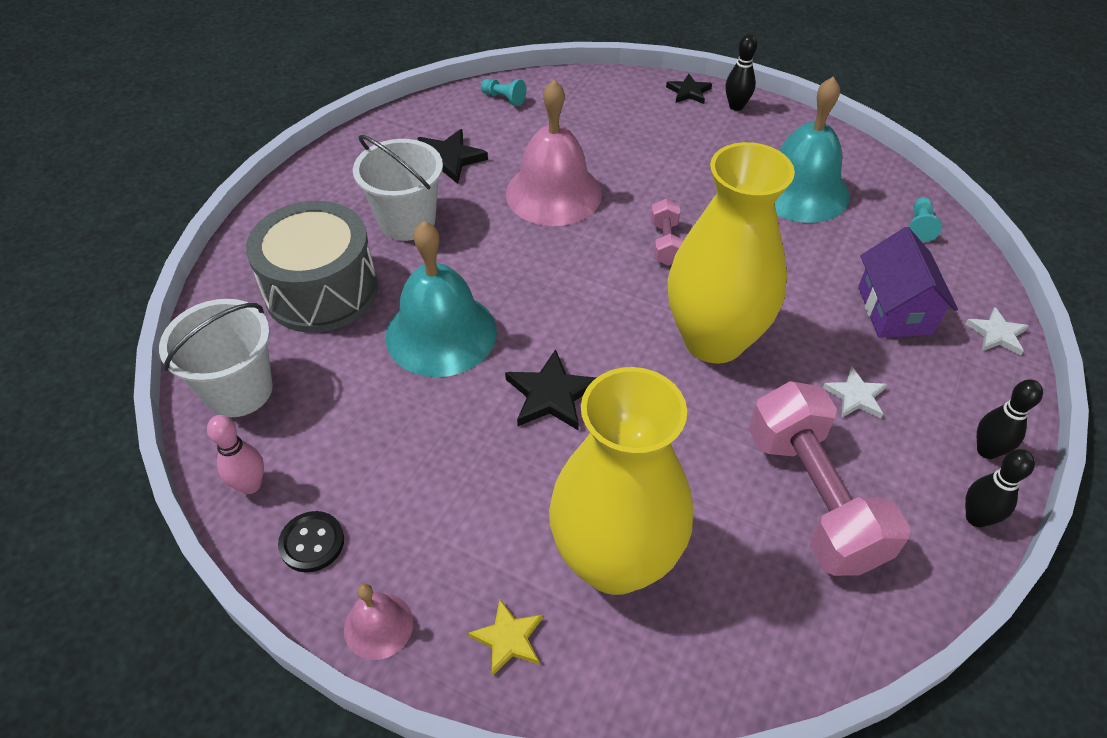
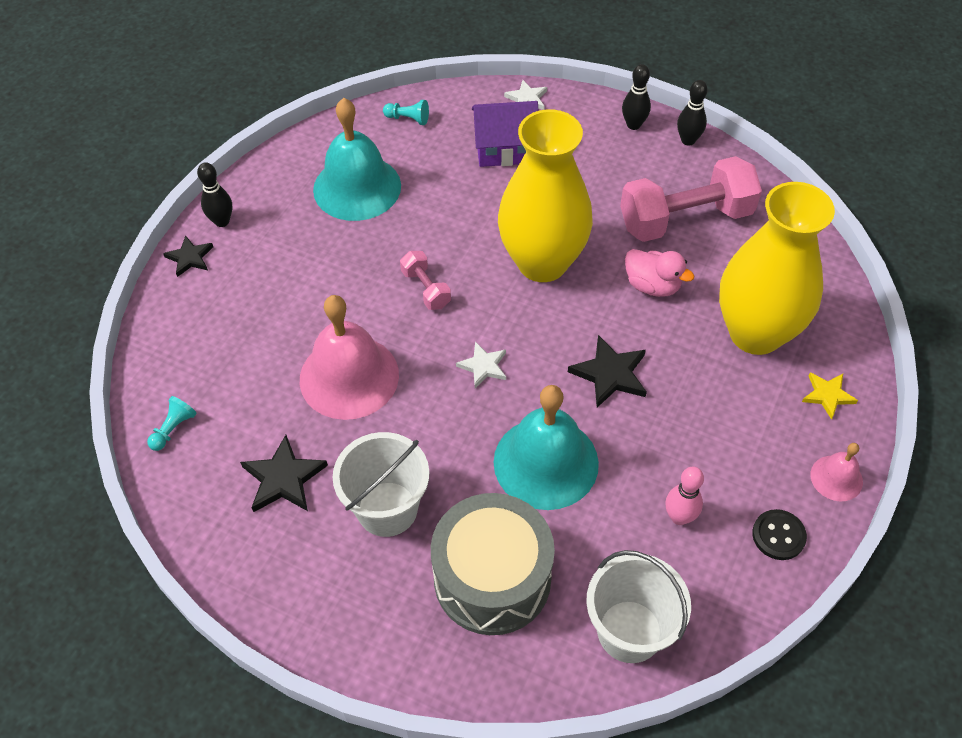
camera: 90 degrees left, 5 degrees up
(250, 485) = (732, 596): pink bowling pin -> pink bowling pin (679, 517)
(665, 243) = (426, 289): pink dumbbell -> pink dumbbell turned 60 degrees clockwise
(688, 448) = (652, 285): none -> pink duck
(855, 396) = (593, 184): white star -> white star (483, 366)

